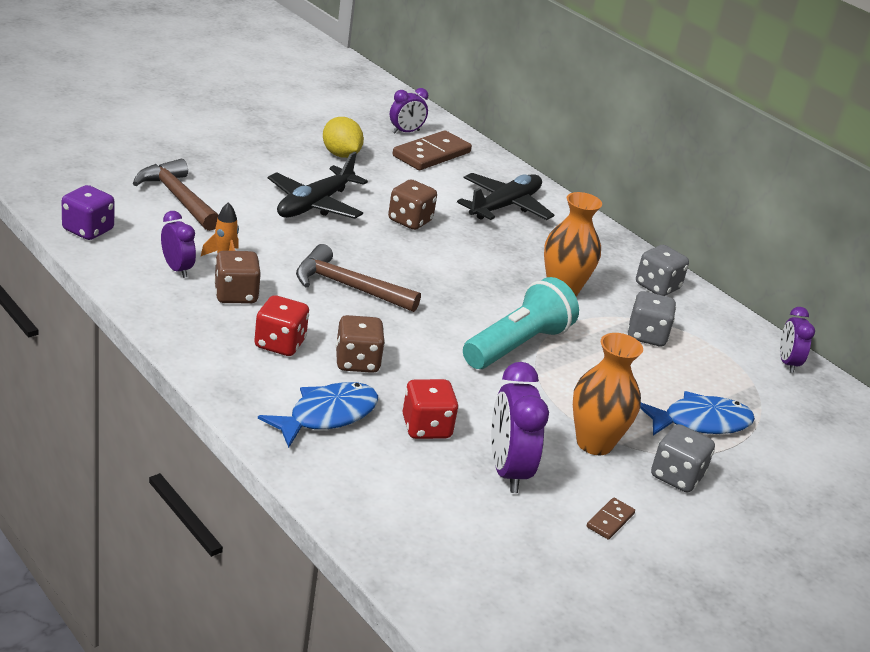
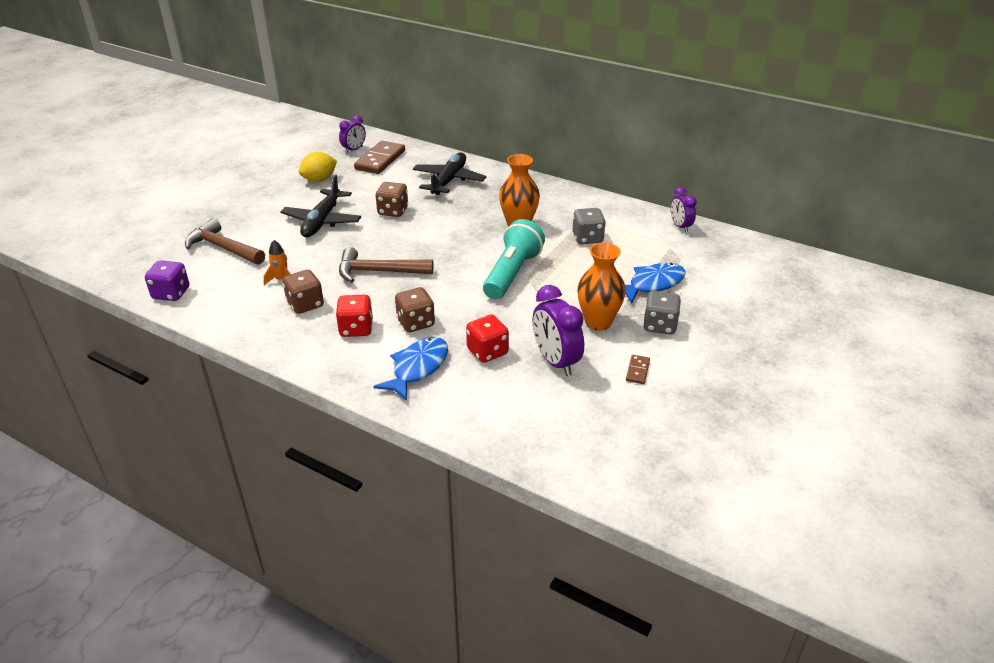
camera: 15 degrees left, 5 degrees up
(177, 269) = (253, 300): purple clock -> none
(341, 155) = (319, 180): yellow lemon -> yellow lemon turned 75 degrees counterclockwise
(657, 287) = (575, 203): grey dice -> none

